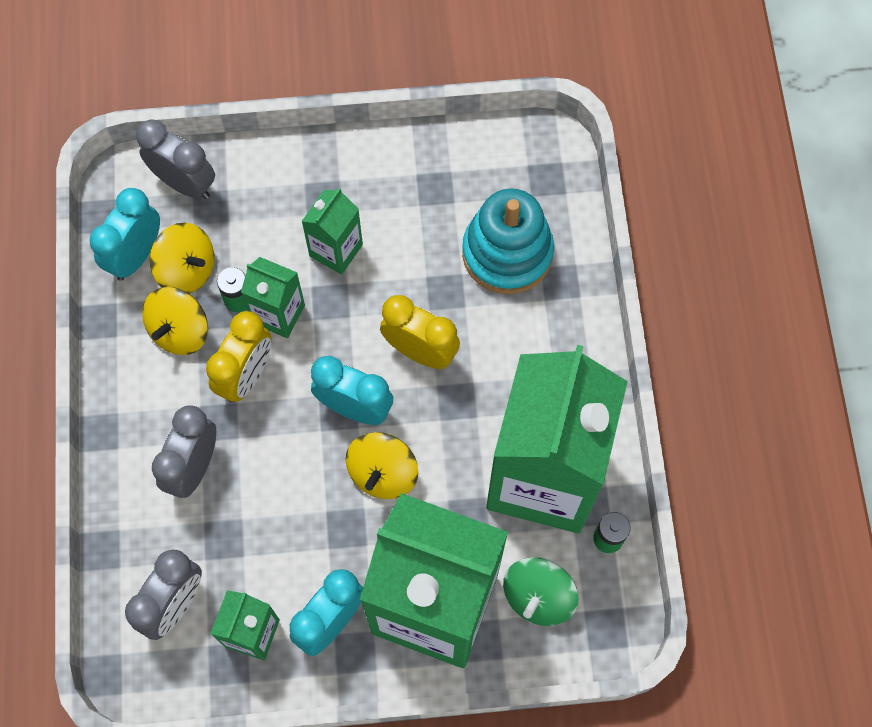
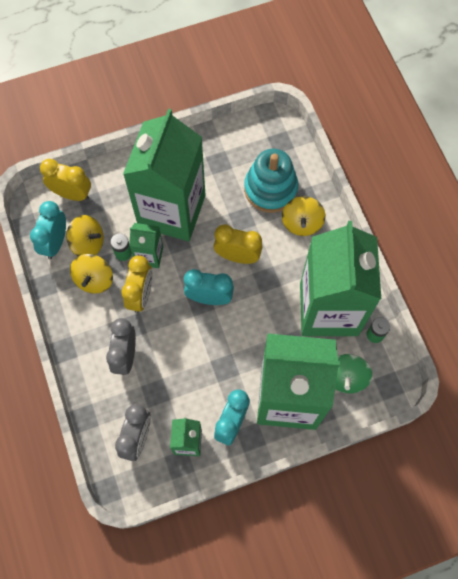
camera: 15 degrees left, 0 degrees up
(185, 183) = (72, 194): grey clock -> yellow clock
(336, 250) = (172, 211): green carton -> green carton, size x2.31
(383, 473) = (236, 331): yellow spinning top -> yellow spinning top (302, 223)

